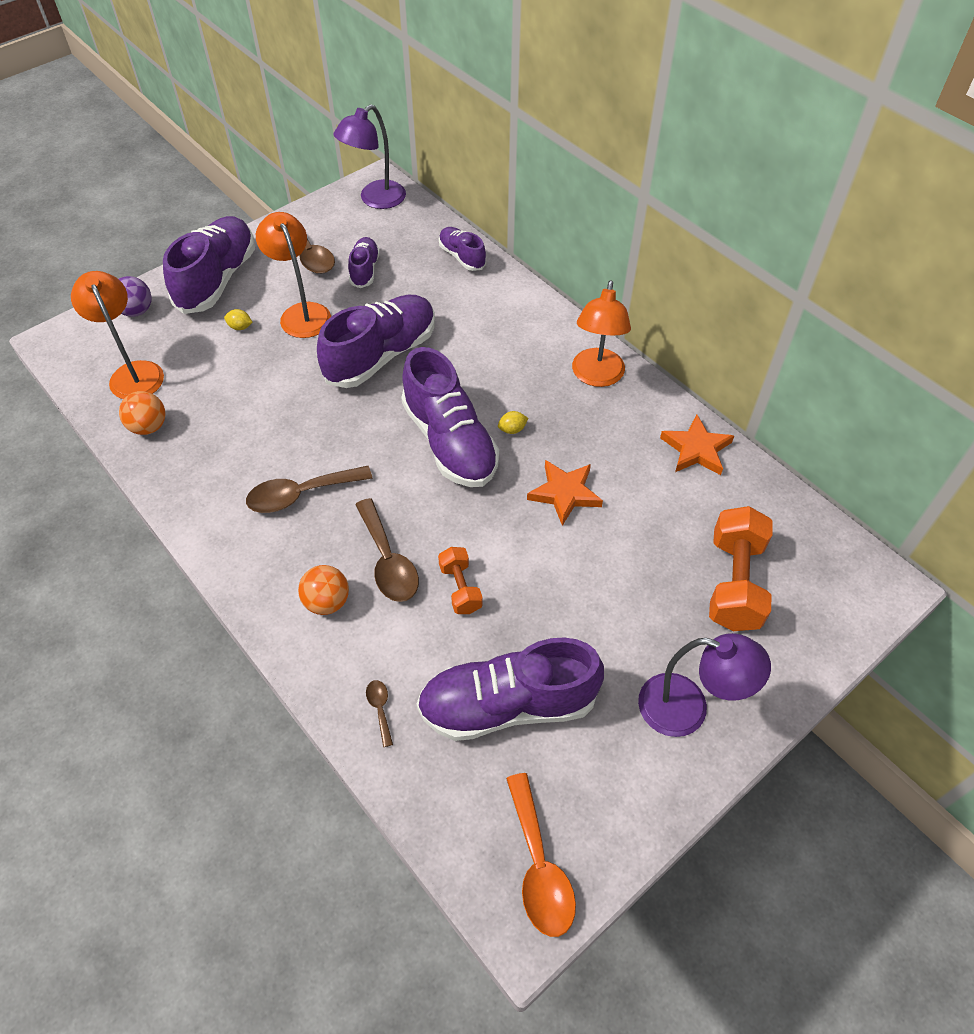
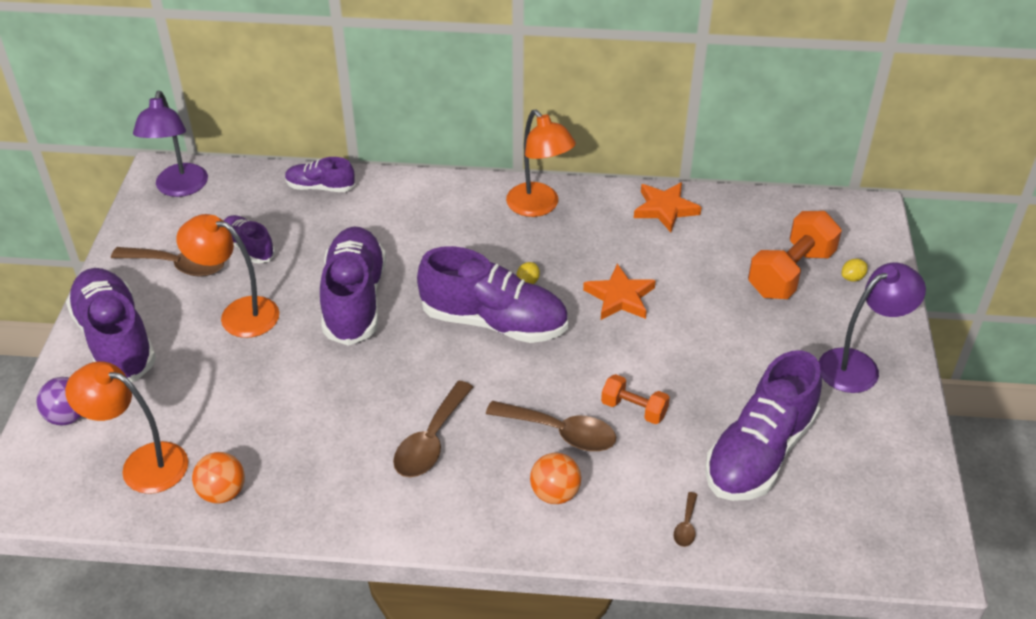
camera: 45 degrees left, 10 degrees down
(240, 327) = (195, 361): yellow lemon -> yellow lemon (852, 278)
(380, 709) = (686, 526): brown spoon -> brown spoon turned 105 degrees counterclockwise
(539, 866) = (898, 524): orange spoon -> none
(734, 583) = (790, 273): orange dumbbell -> orange dumbbell turned 75 degrees clockwise

